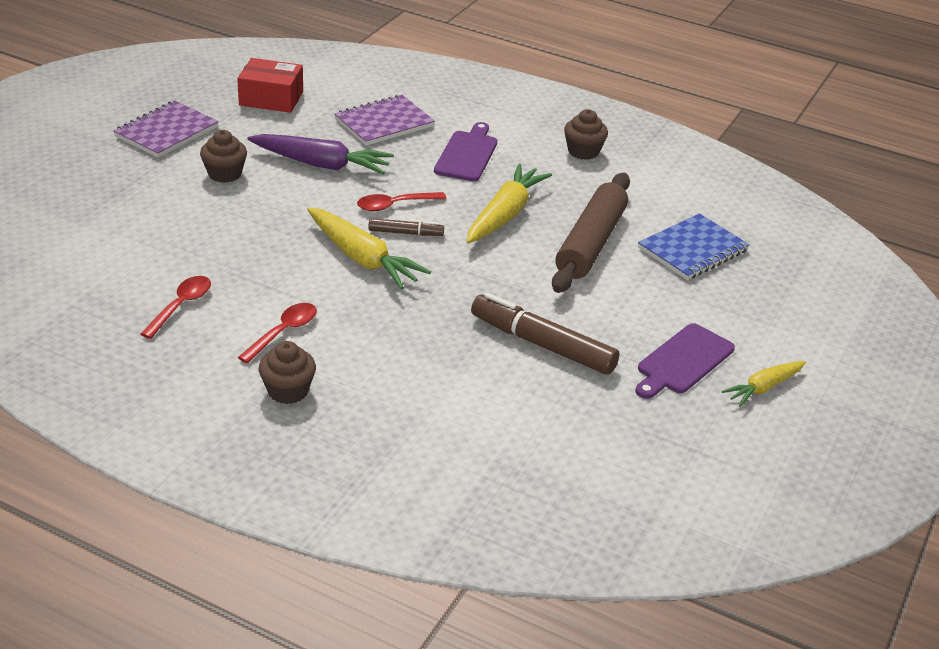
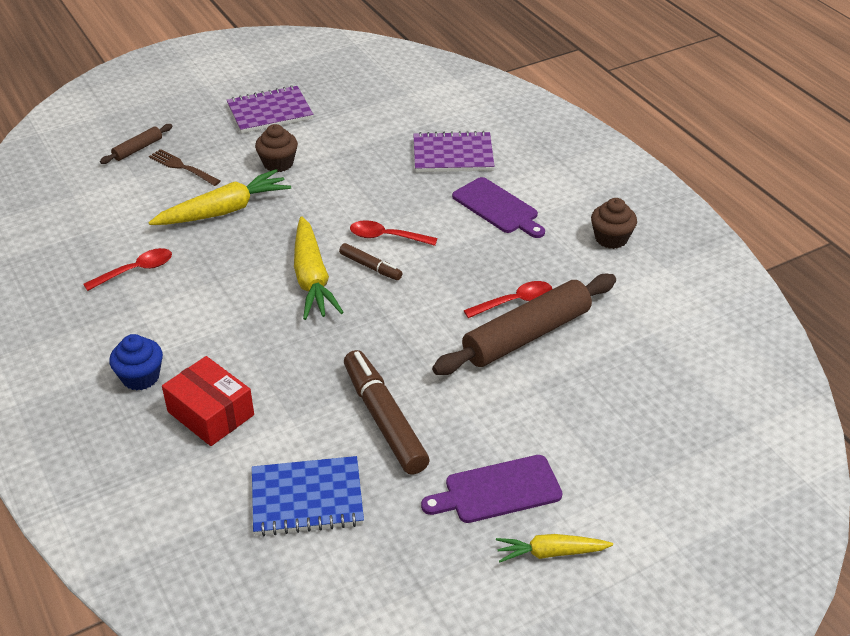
camera: 35 degrees right, 5 degrees up
(59, 200) = (138, 149): none -> brown rolling pin
(128, 204) = (182, 167): none -> brown fork
(271, 98) = (380, 105): red box -> red box (210, 413)
(283, 332) = (187, 323): red spoon -> red spoon (515, 302)
(288, 391) = (140, 377): brown cupcake -> blue cupcake
(321, 164) = (362, 178): purple carrot -> none
(467, 154) = (497, 208): purple cutting board -> purple cutting board turned 90 degrees clockwise
(505, 214) = (474, 278): yellow carrot -> yellow carrot (224, 210)
(693, 250) = (622, 378): blue notebook -> blue notebook (307, 498)

